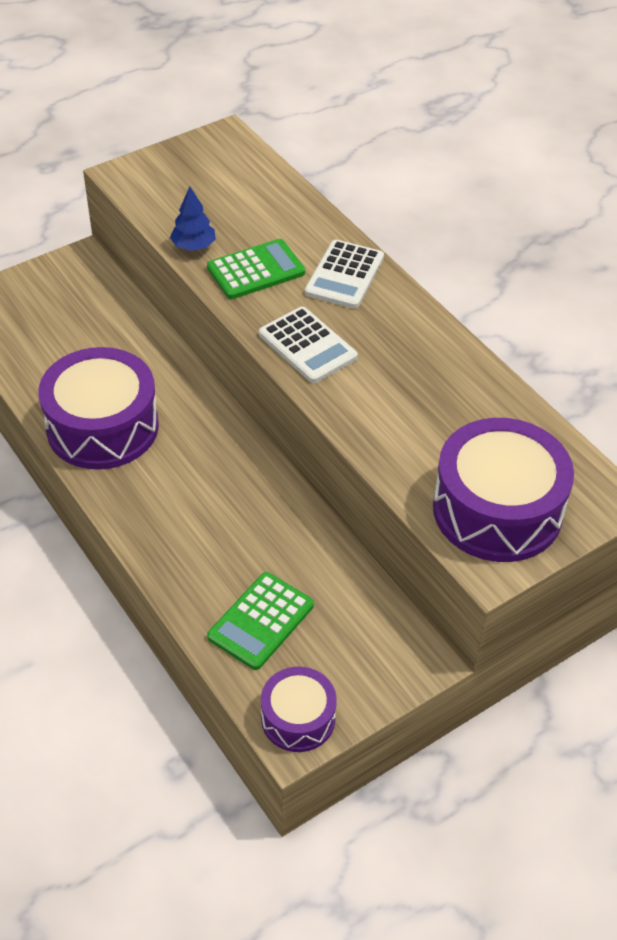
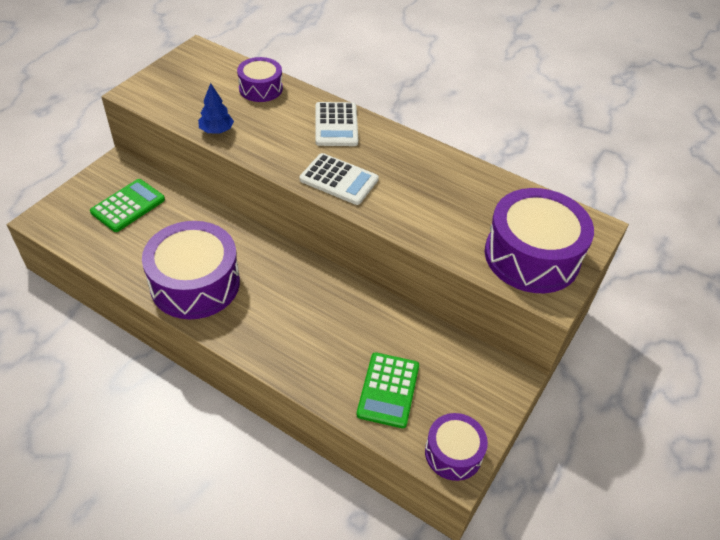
camera: 25 degrees left, 0 degrees up
(256, 270) = (272, 136): green calculator -> green calculator (128, 206)
(276, 204) = (260, 88): none -> purple drum

